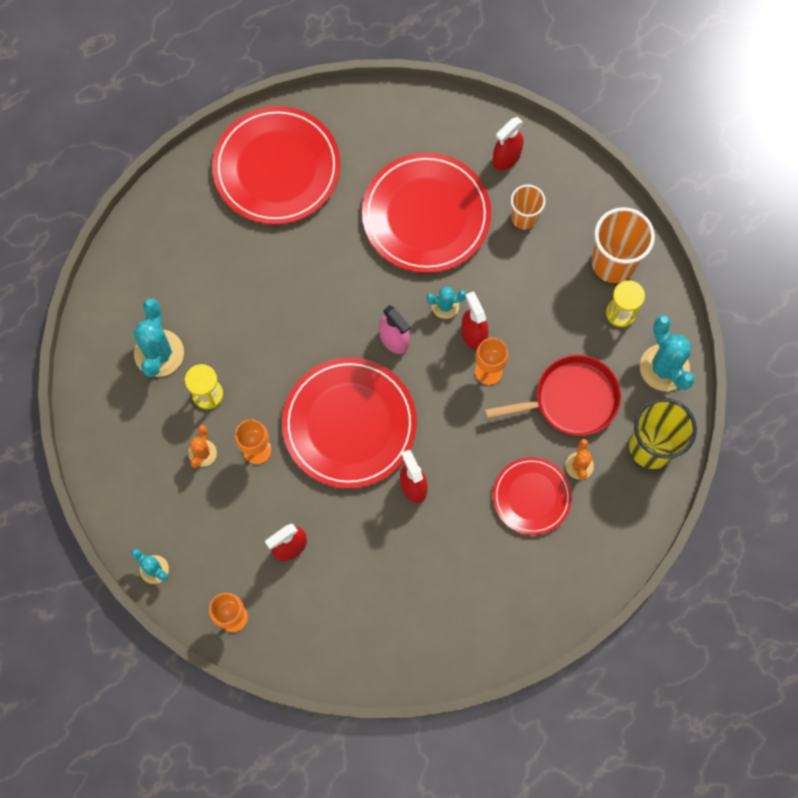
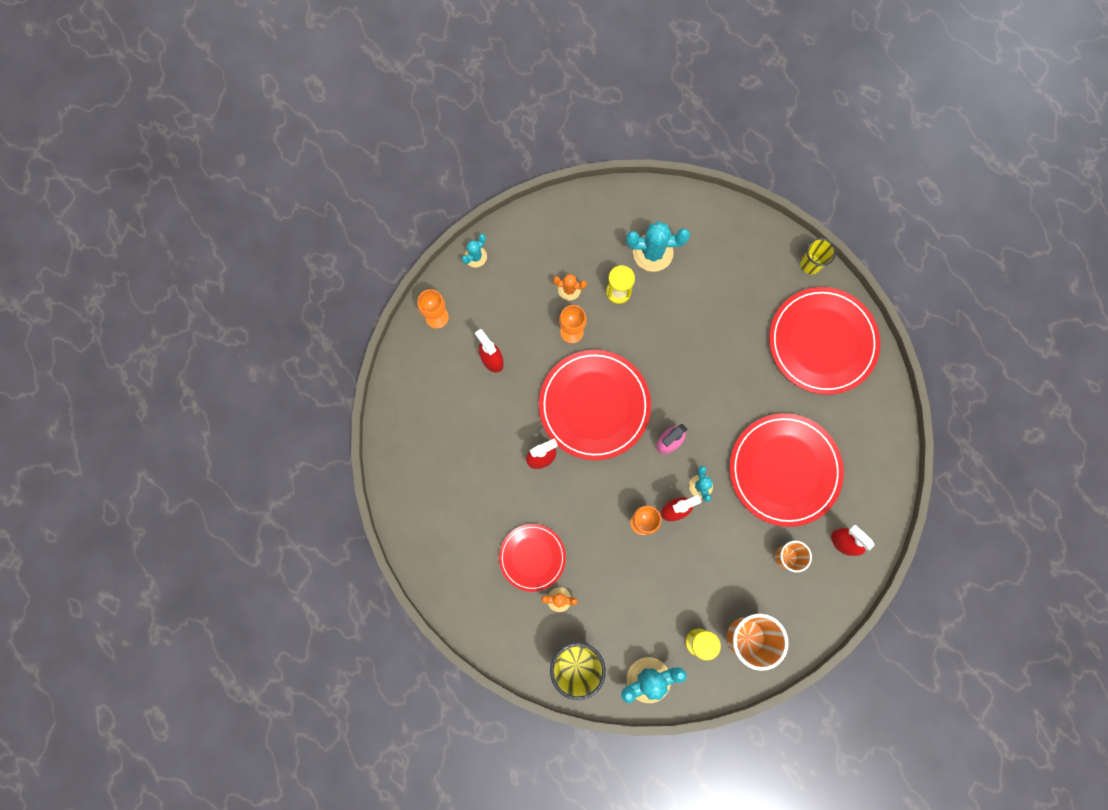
camera: 90 degrees right, 5 degrees up
(182, 176) = (810, 264): none -> yellow cup
(571, 399) = (618, 594): red pan -> none

